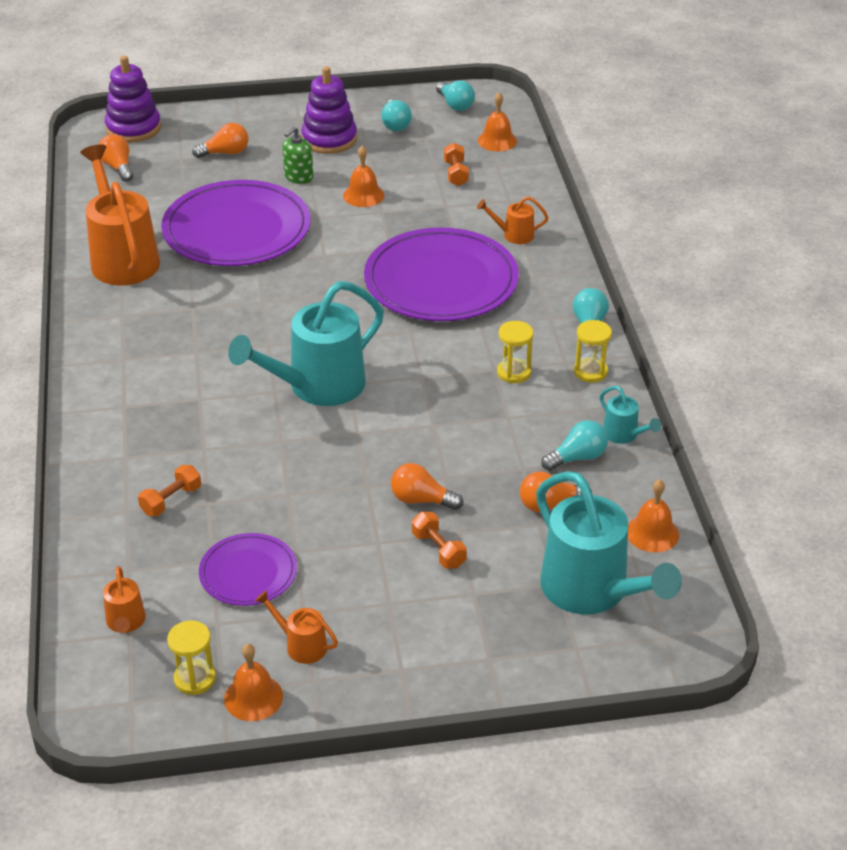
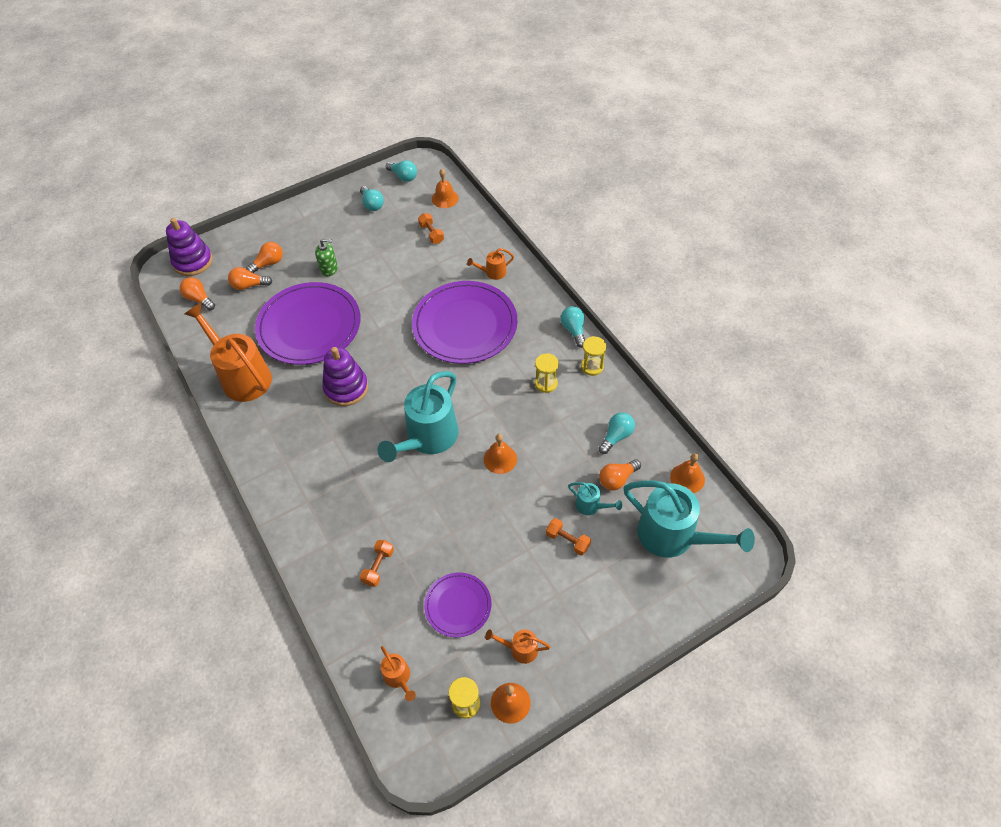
camera: 20 degrees left, 15 degrees up
(298, 177) = (329, 268): green soap dispenser -> green soap dispenser turned 105 degrees counterclockwise
(329, 139) = (334, 230): purple stacking toy -> purple stacking toy (346, 388)
(363, 195) = (380, 270): orange bell -> orange bell (500, 459)
(421, 500) = (538, 505): orange light bulb -> orange light bulb (249, 285)
(624, 435) = (635, 409): turquoise watering can -> turquoise watering can (591, 506)

